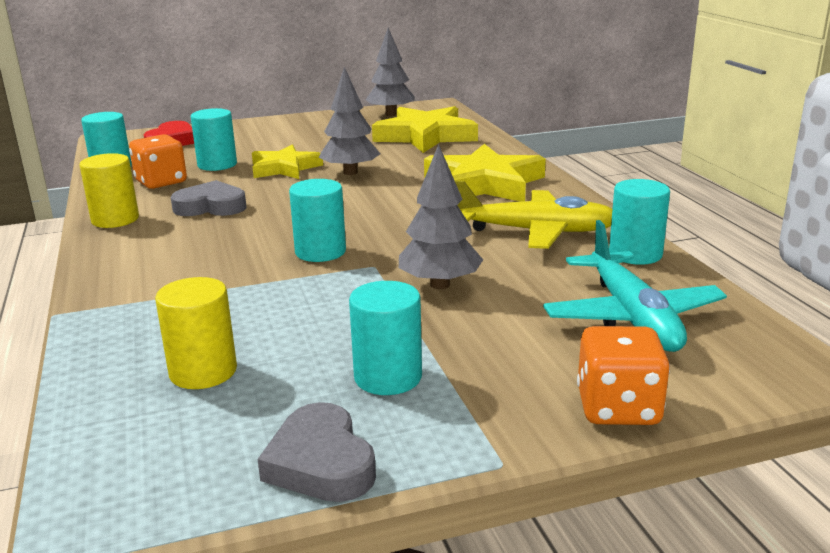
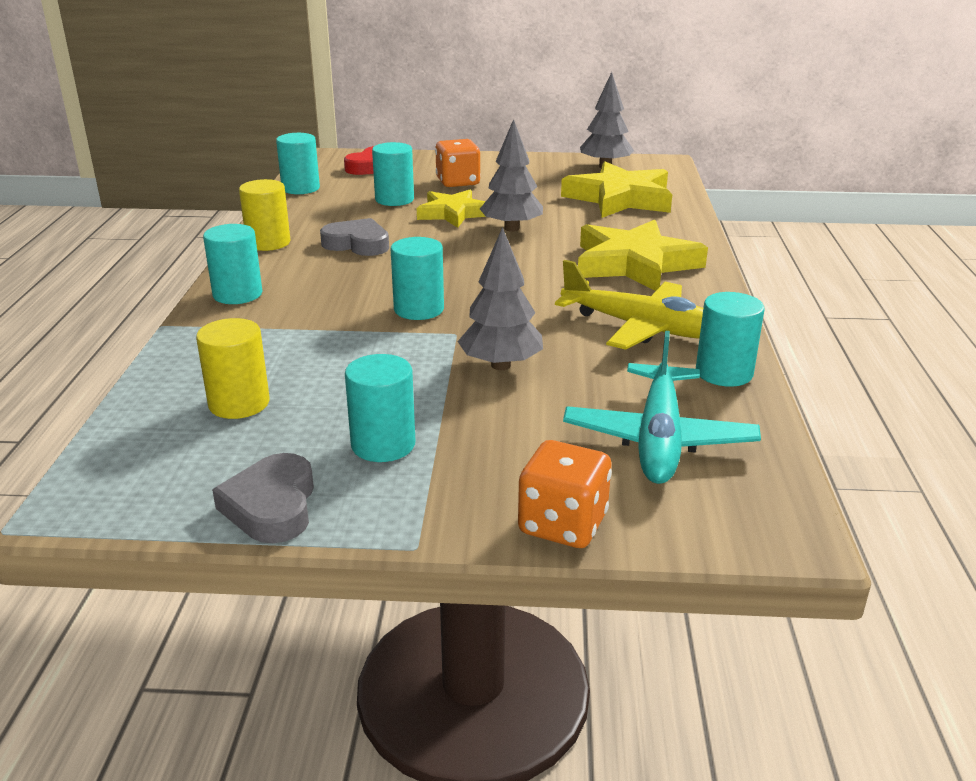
camera: 20 degrees right, 5 degrees up
(118, 271) = (237, 294): none -> turquoise cylinder
(161, 182) = (332, 210): orange dice -> orange dice (458, 182)

